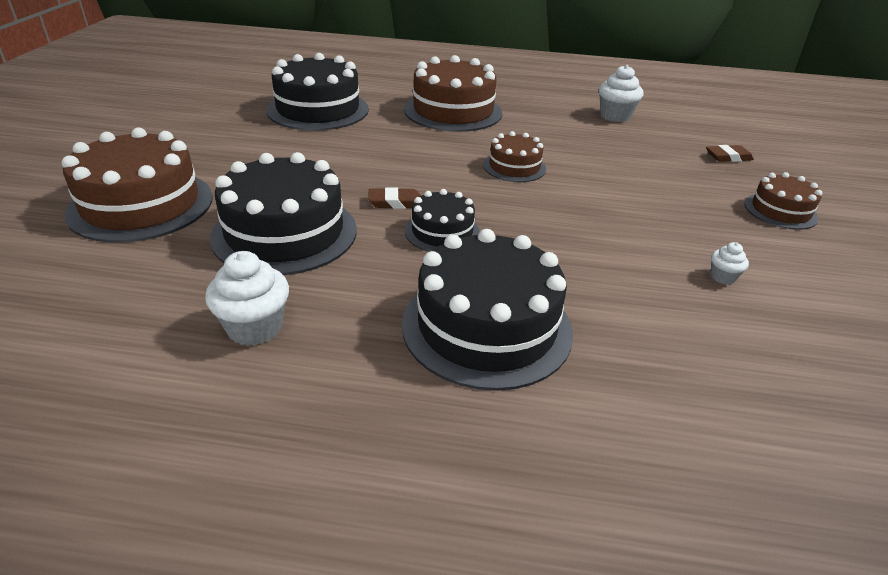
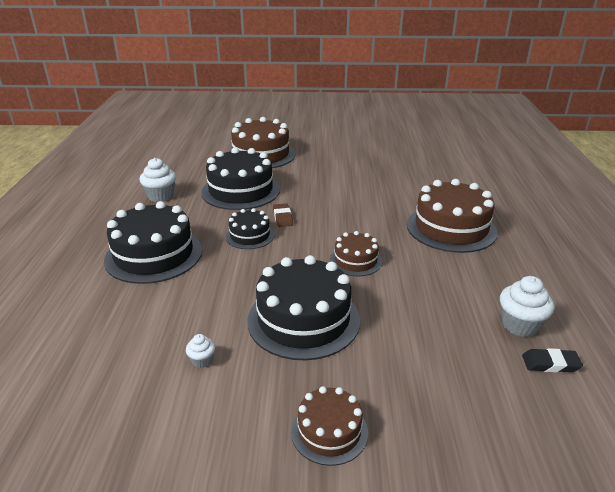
camera: 85 degrees right, 5 degrees down
(318, 110) = (409, 177): black cake -> black cake (303, 319)
(659, 117) = (550, 364): none -> black eraser
(728, 157) = (457, 411): brown eraser -> none

